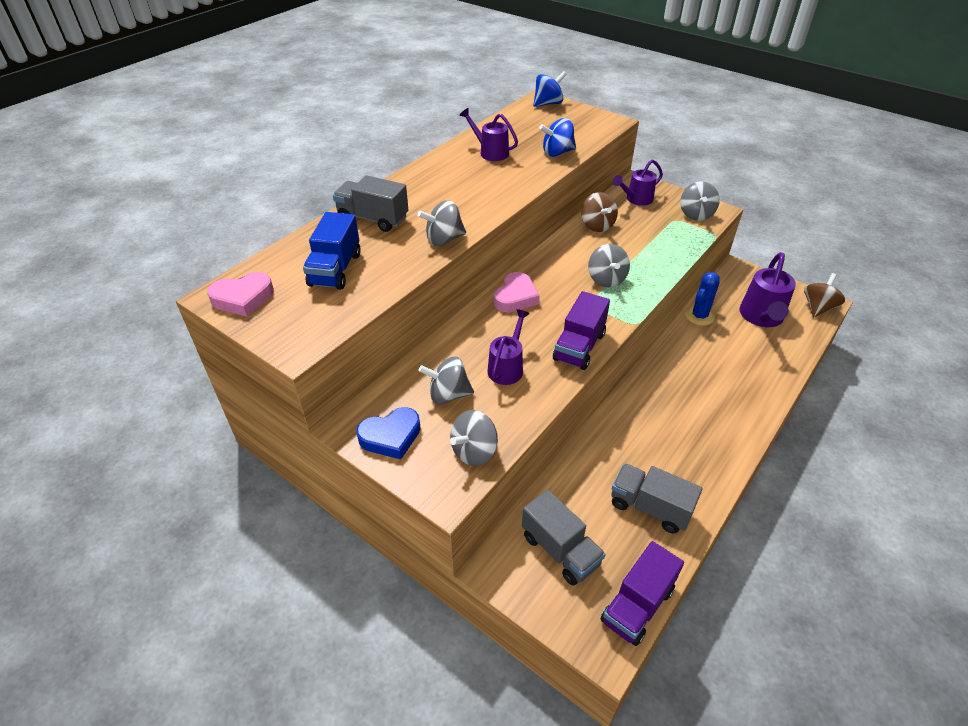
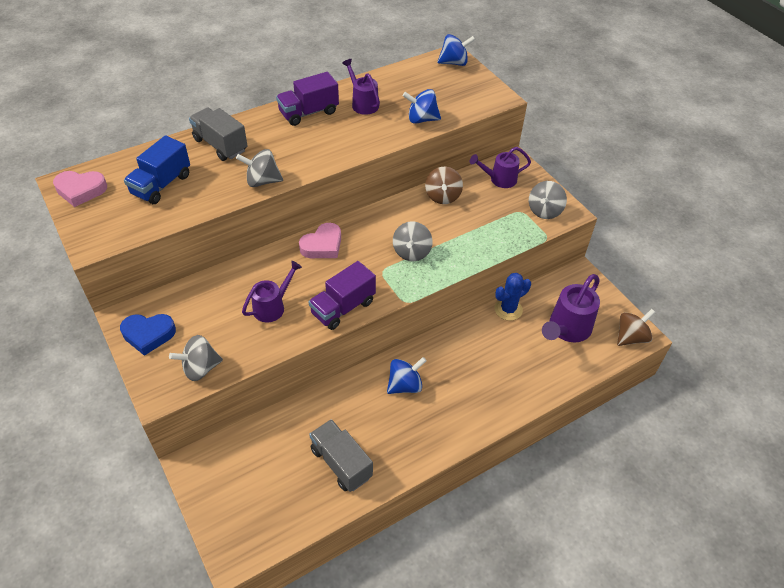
camera: 20 degrees right, 5 degrees up
(448, 394) = (212, 315): grey spinning top -> none
(560, 550) = (248, 469): grey truck -> none
(637, 605) = (277, 534): purple truck -> purple truck (308, 112)
(657, 412) = (405, 385): none -> blue spinning top

